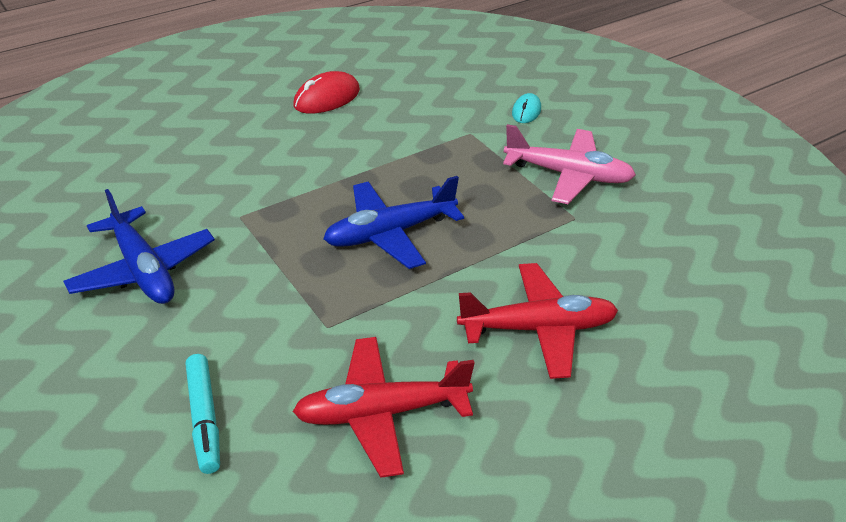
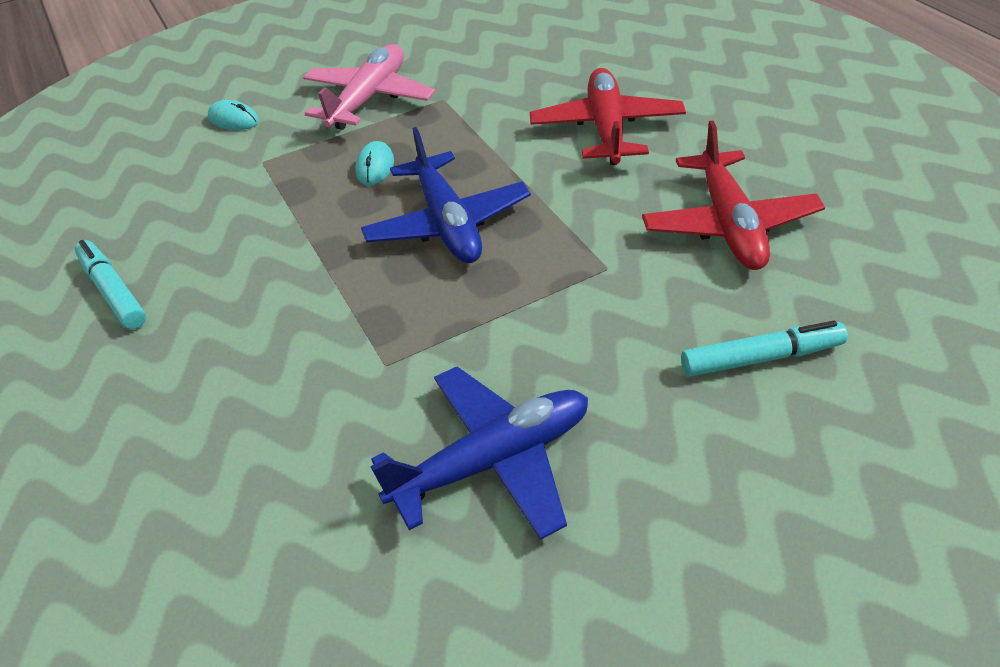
camera: 80 degrees left, 5 degrees up
(327, 98) = (113, 291): red mouse -> turquoise marker
(465, 189) = (375, 167): none -> turquoise mouse

